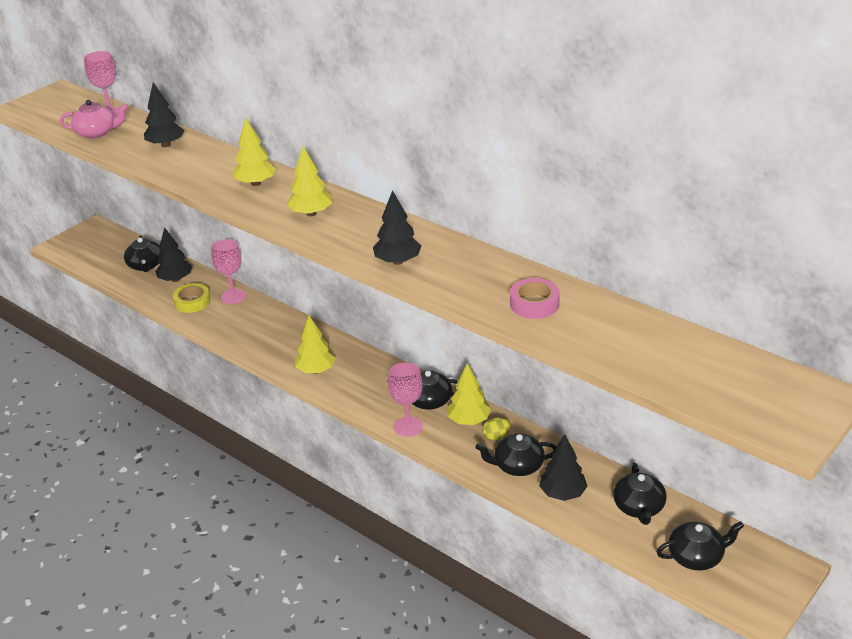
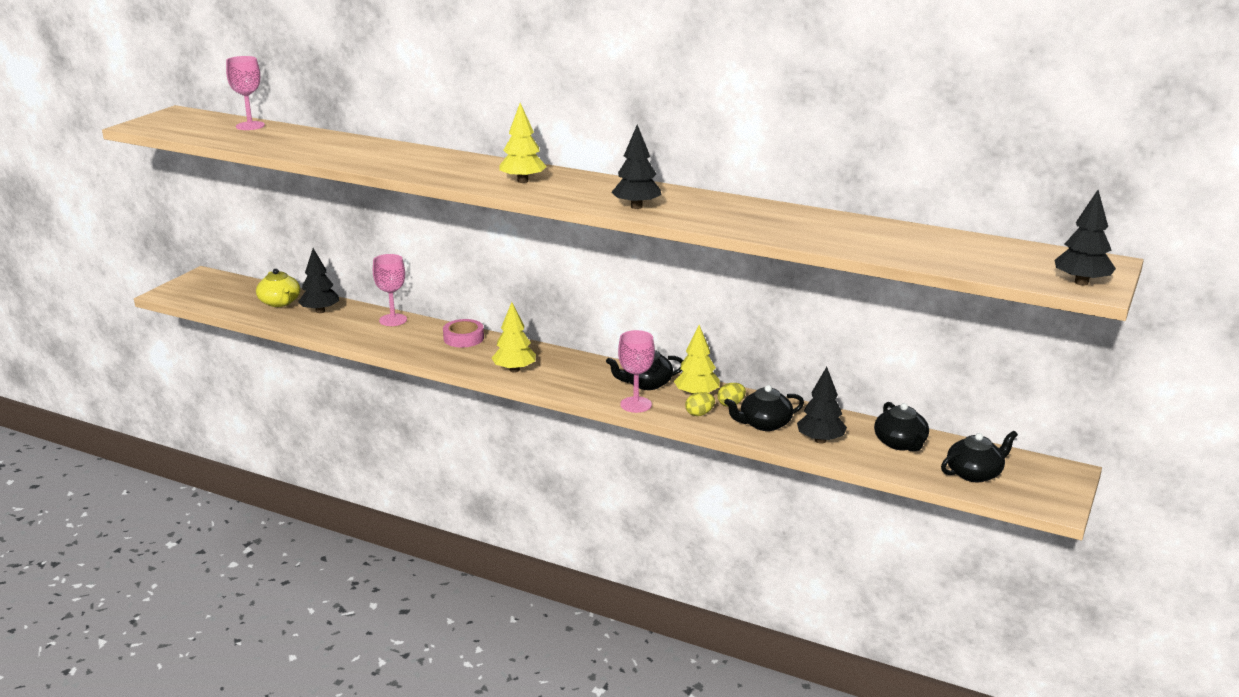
camera: 15 degrees left, 10 degrees down
(97, 132) = (244, 139): pink teapot -> none
(146, 265) = (280, 302): black teapot -> yellow teapot
(166, 145) = (329, 144): black tree -> black tree (1081, 282)
(192, 302) = (348, 327): yellow tape -> none
(256, 183) = (448, 164): yellow tree -> none
(462, 445) = (699, 414): none -> yellow egg
(534, 304) = (793, 225): pink tape -> pink tape (463, 338)

